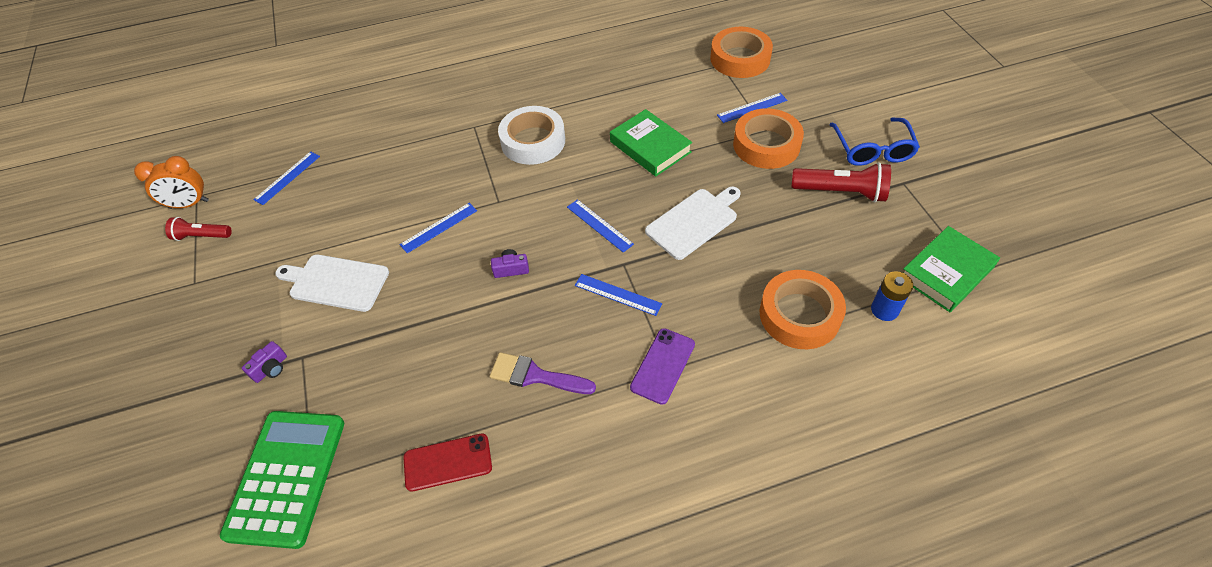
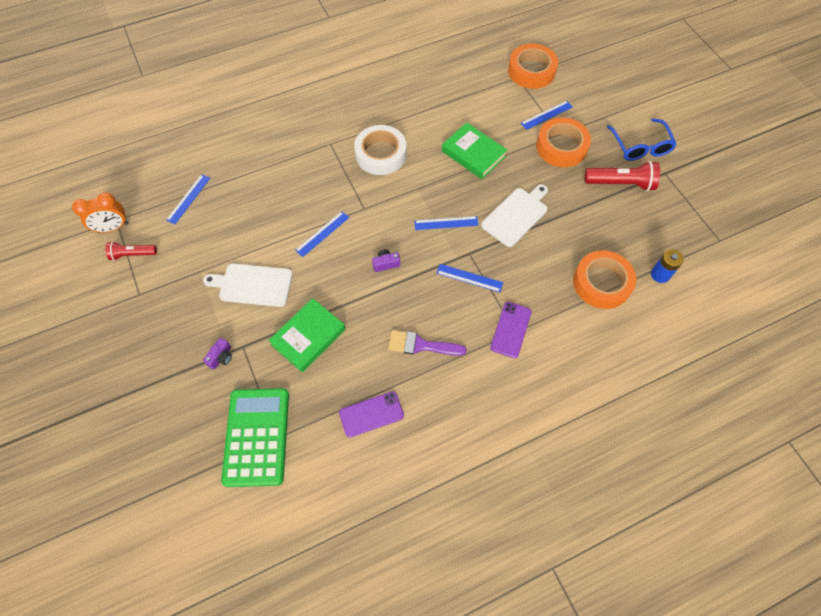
camera: 10 degrees left, 10 degrees up
(448, 462) = (371, 414): red phone -> purple phone
(599, 225) = (446, 223): blue ruler -> blue ruler turned 45 degrees counterclockwise
(946, 272) = (700, 242): green book -> green book (308, 337)

